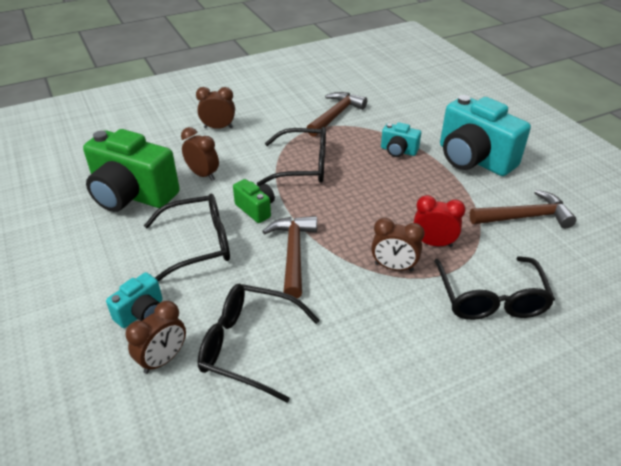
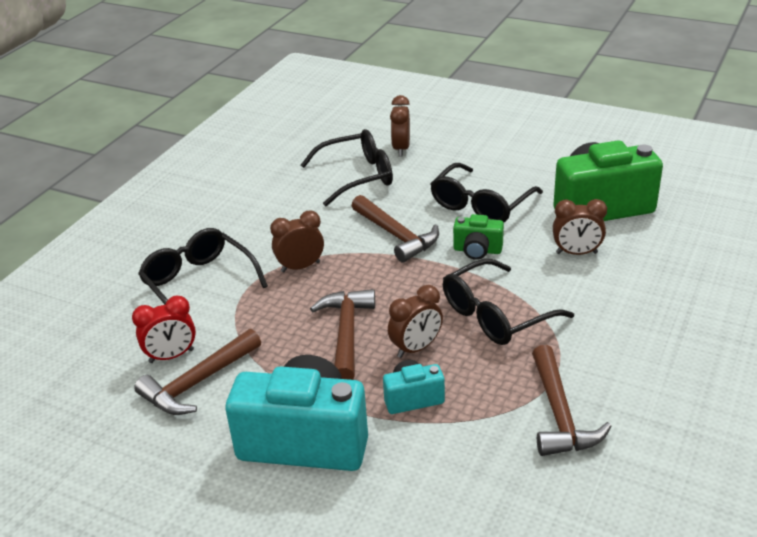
camera: 145 degrees right, 5 degrees down
(141, 312) = (451, 157): turquoise camera -> none
(218, 128) = (661, 309): brown clock -> brown clock (416, 348)
(403, 200) = (346, 333): none -> brown hammer
(433, 243) = (280, 304): red clock -> red clock (171, 356)

